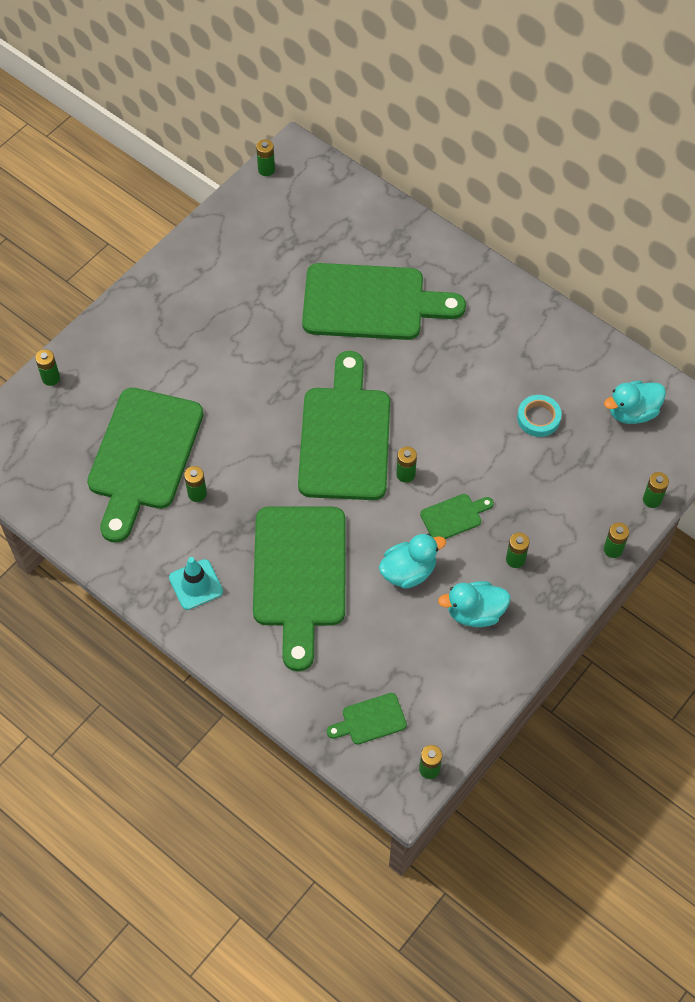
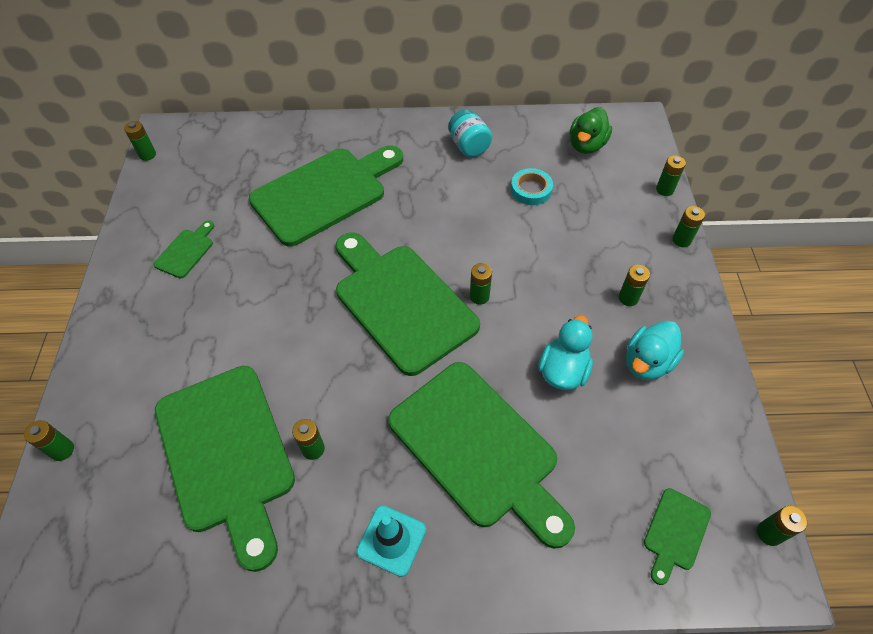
camera: 40 degrees left, 5 degrees down
(454, 516) = (549, 300): green cutting board -> green cutting board (186, 251)
(529, 341) = (469, 146): none -> turquoise jar
(632, 412) = (586, 145): turquoise duck -> green duck

